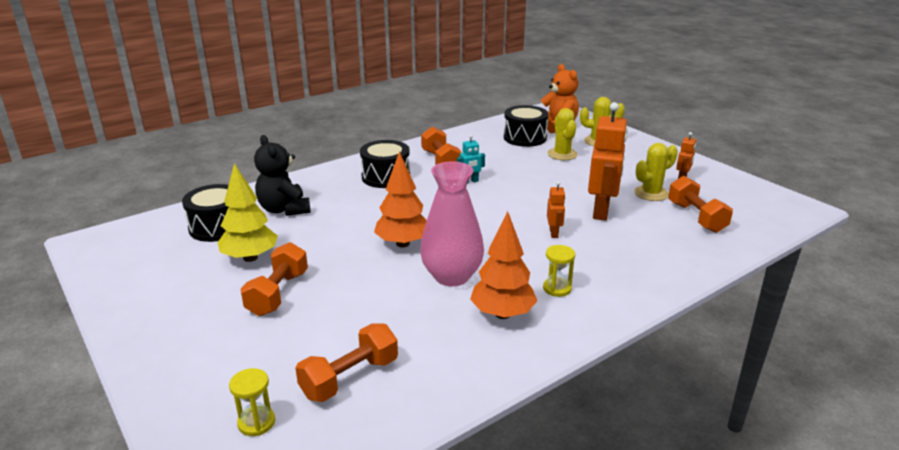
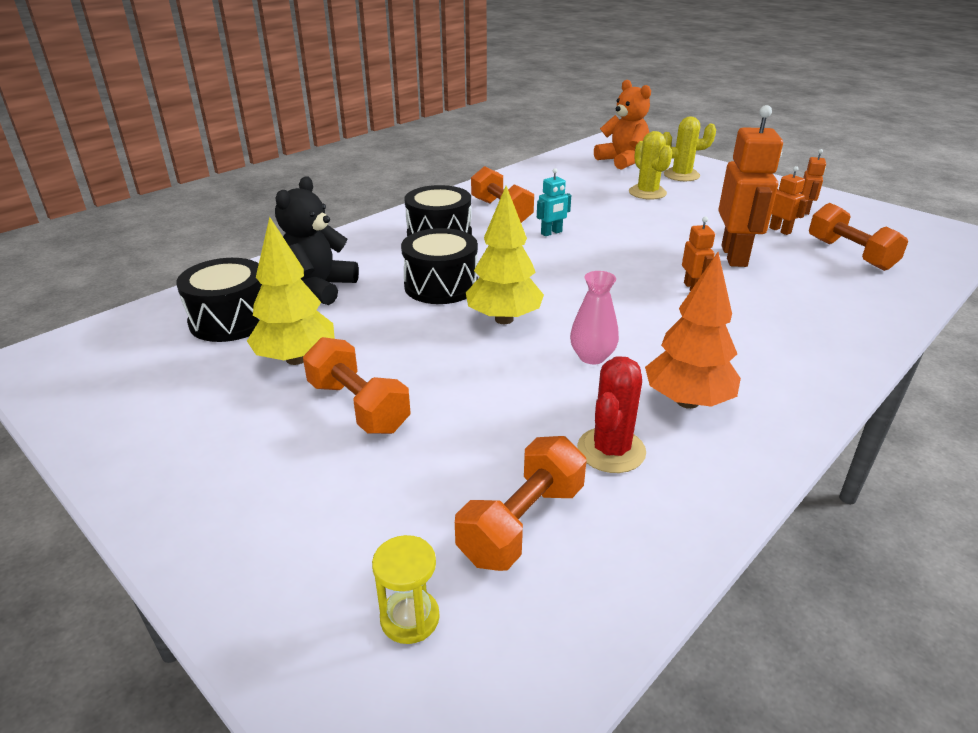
camera: 10 degrees left, 5 degrees up
(278, 293) = (358, 406): orange dumbbell -> orange dumbbell turned 45 degrees counterclockwise
(284, 209) = (319, 288): black teddy bear -> black teddy bear turned 60 degrees clockwise
(403, 243) = (504, 319): orange tree -> yellow tree
(431, 340) = (611, 450): none -> red cactus
(452, 276) = (592, 357): pink vase -> pink vase, size x0.55
(525, 138) = (591, 176): black drum -> black drum (441, 285)
(557, 288) = (738, 359): yellow hourglass -> none
(651, 193) = (780, 230): yellow cactus -> orange robot

